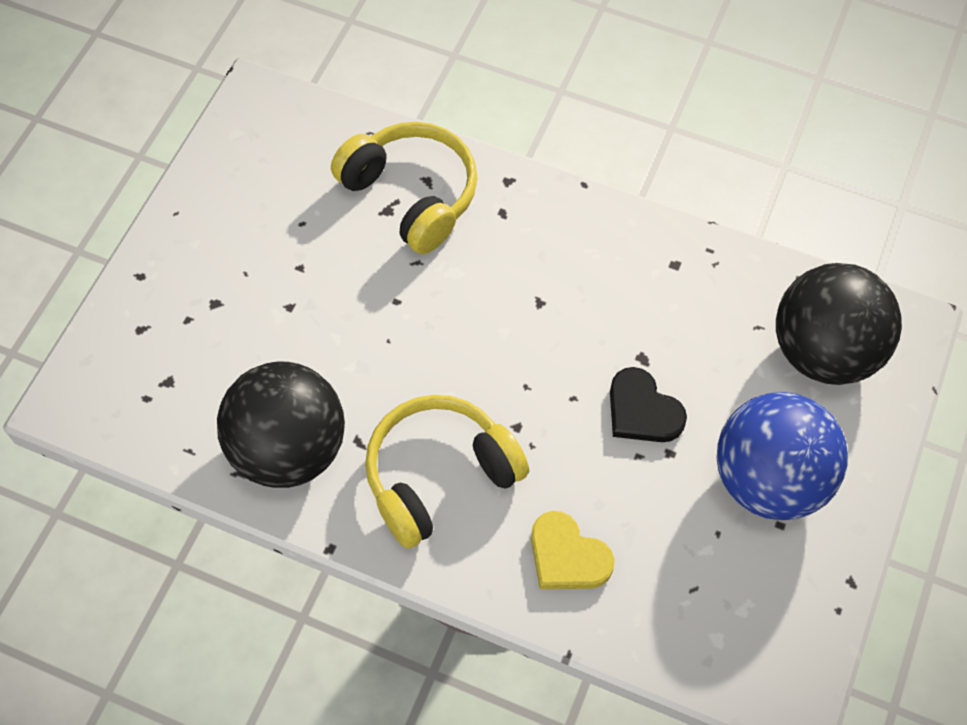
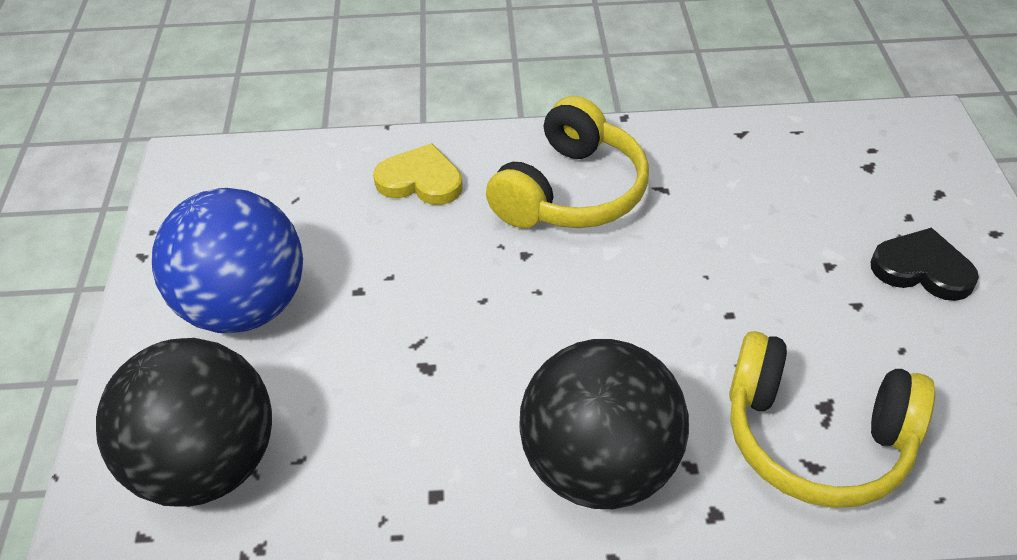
camera: 155 degrees right, 15 degrees down
(289, 449) = (717, 162): black ball -> black ball (599, 466)
(642, 410) = (403, 316): black heart -> black heart (922, 269)

